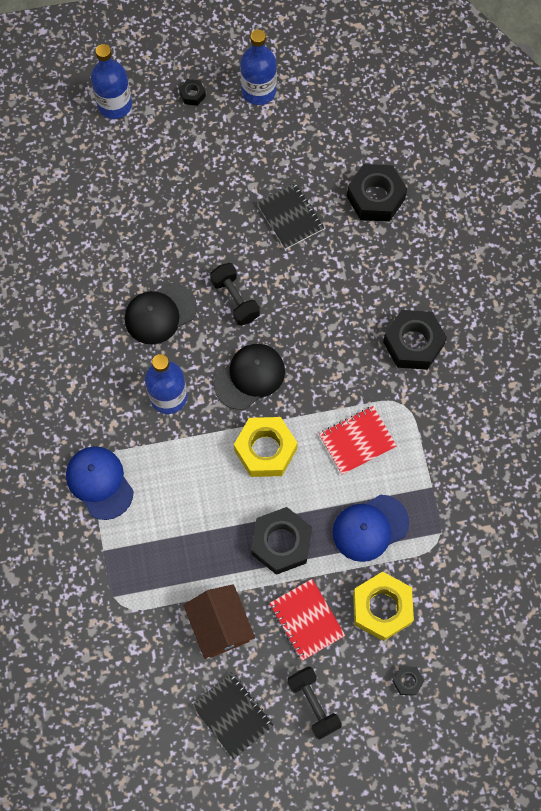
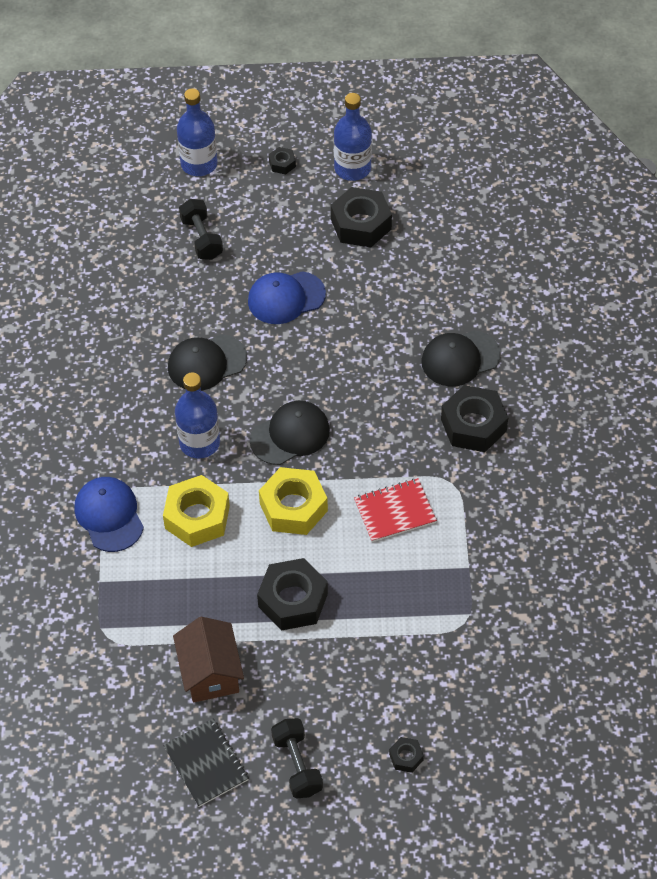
camera: 10 degrees right, 15 degrees down
(235, 299) = (289, 359): black dumbbell -> black dumbbell (201, 238)
(290, 216) = (363, 288): black notebook -> none
(306, 620) = (306, 680): red notebook -> none
(370, 528) = (393, 598): blue cap -> blue cap (286, 298)
(375, 198) = (458, 282): black nut -> black nut (361, 224)
(382, 608) = (391, 680): yellow nut -> yellow nut (197, 517)
(390, 277) = (460, 358): none -> black cap

